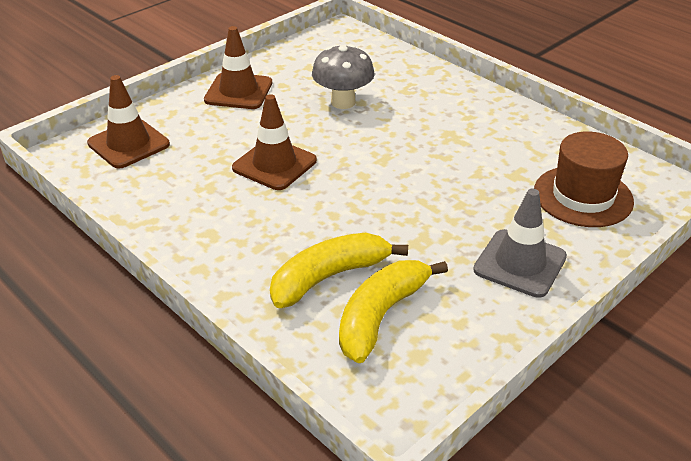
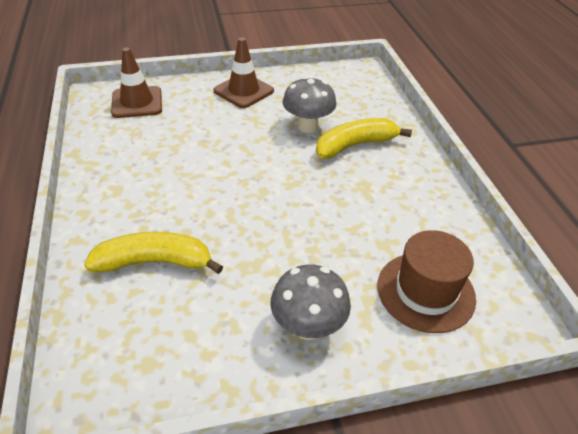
camera: 30 degrees right, 5 degrees up
(274, 164) = (210, 155): brown traffic cone -> none
(381, 316) = (157, 314): yellow banana -> yellow banana (355, 145)
(520, 263) = (308, 326): grey traffic cone -> grey mushroom

